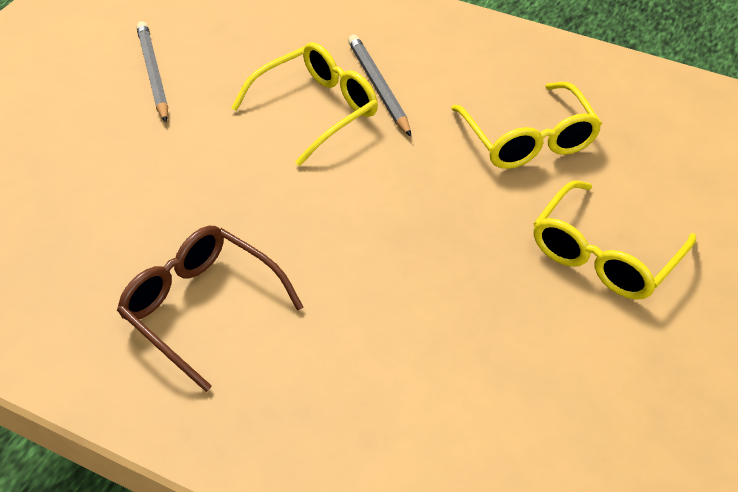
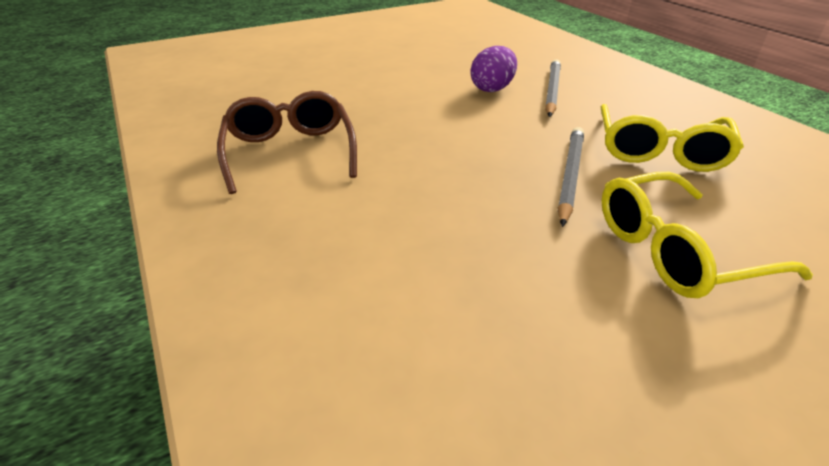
camera: 35 degrees right, 10 degrees down
(153, 73) = (405, 49): grey pencil -> grey pencil (570, 176)
(316, 110) = (492, 89): yellow glasses -> purple egg

